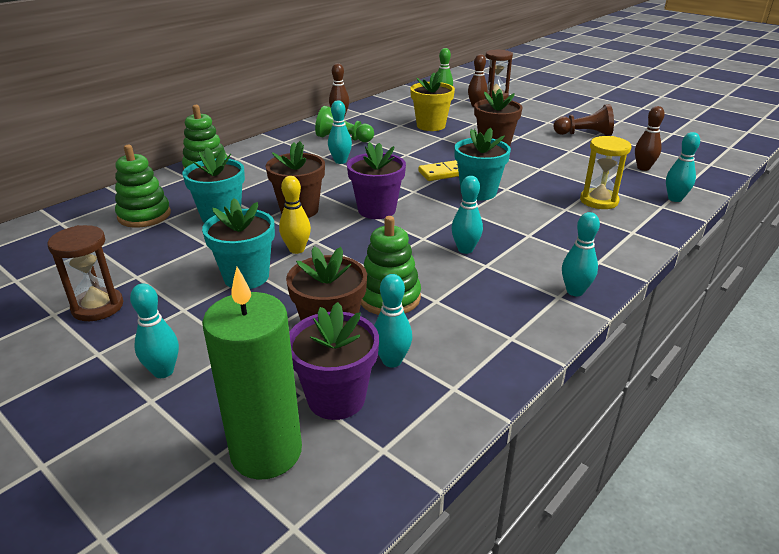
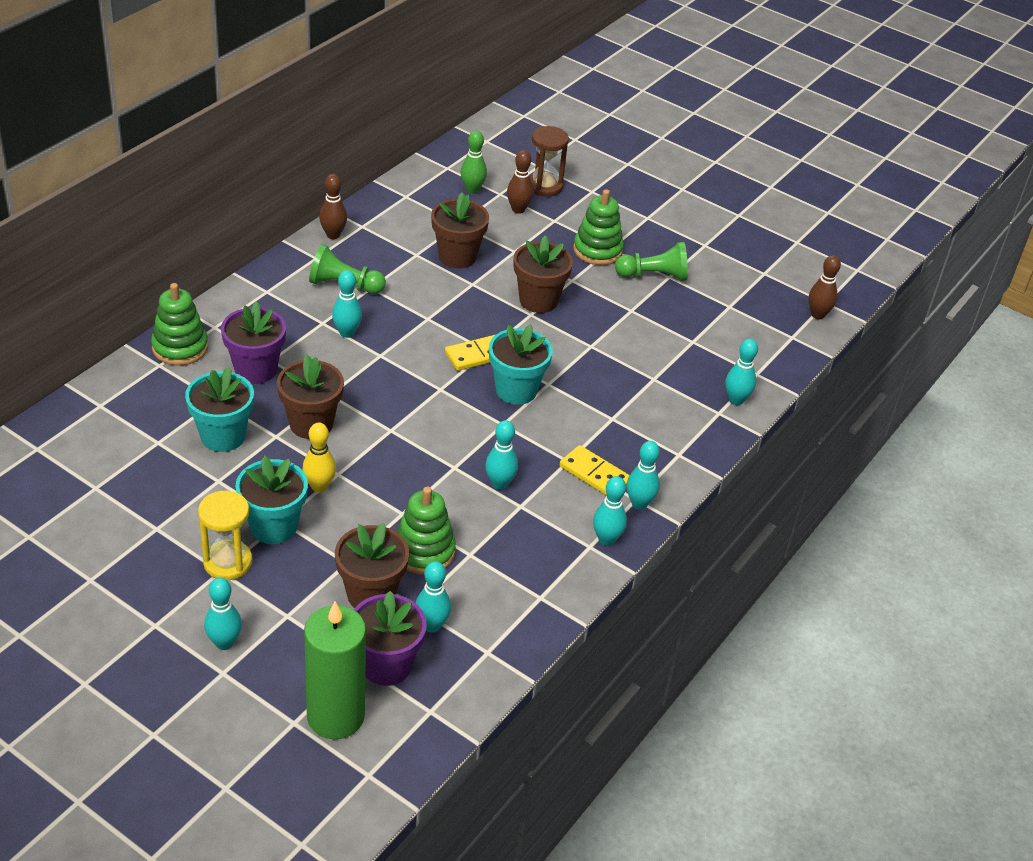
camera: 10 degrees left, 10 degrees up
(97, 307) = (132, 570): brown hourglass -> none
(144, 215) = (132, 435): green stacking toy -> green stacking toy (597, 250)
(377, 210) = (400, 422): purple flower pot -> purple flower pot (255, 369)
(431, 126) = (457, 256): yellow flower pot -> brown flower pot
(555, 244) = (595, 474): none -> yellow domino
(584, 134) = (654, 275): brown pawn -> green pawn
(599, 201) = (651, 404): yellow hourglass -> yellow hourglass (228, 562)
(603, 265) = (639, 503): none -> turquoise bowling pin
(643, 168) = (713, 344): brown bowling pin -> brown bowling pin (818, 315)

